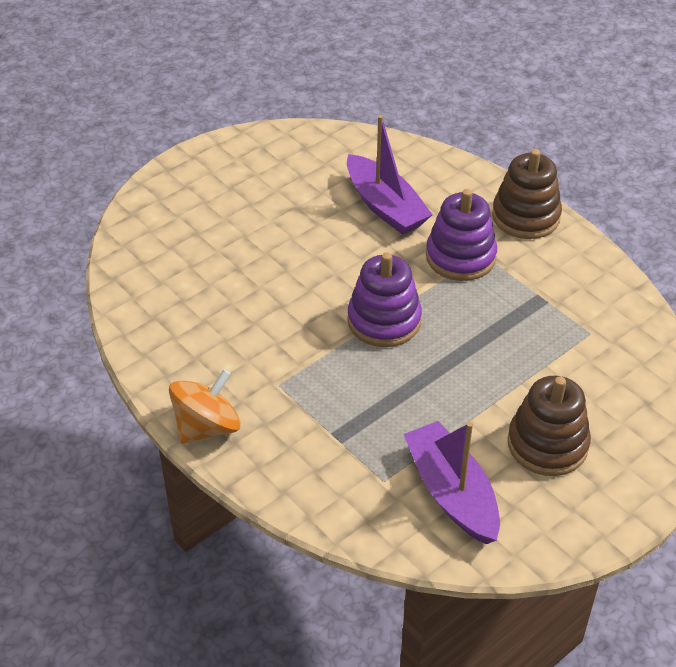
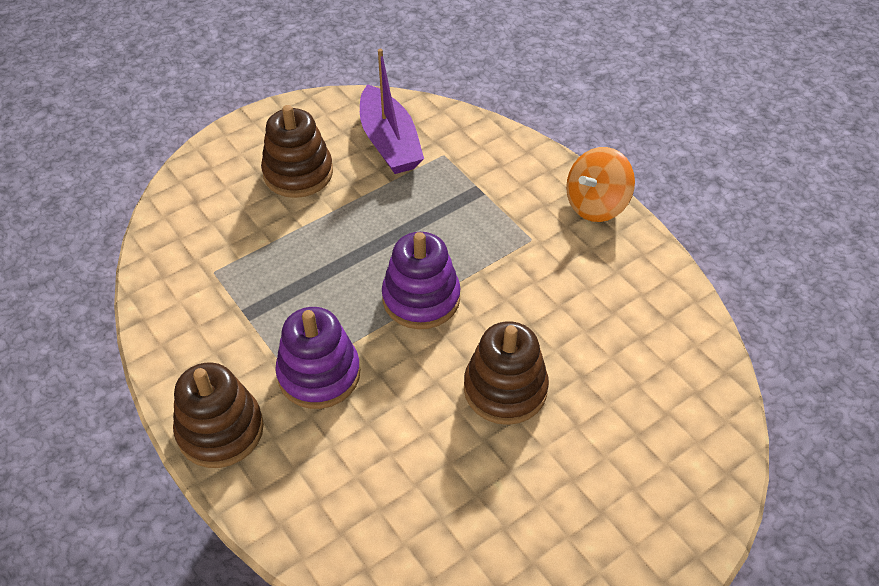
camera: 175 degrees left, 5 degrees up
(302, 255) = (505, 389): none -> brown stacking toy
(385, 206) = (394, 460): purple boat -> none

